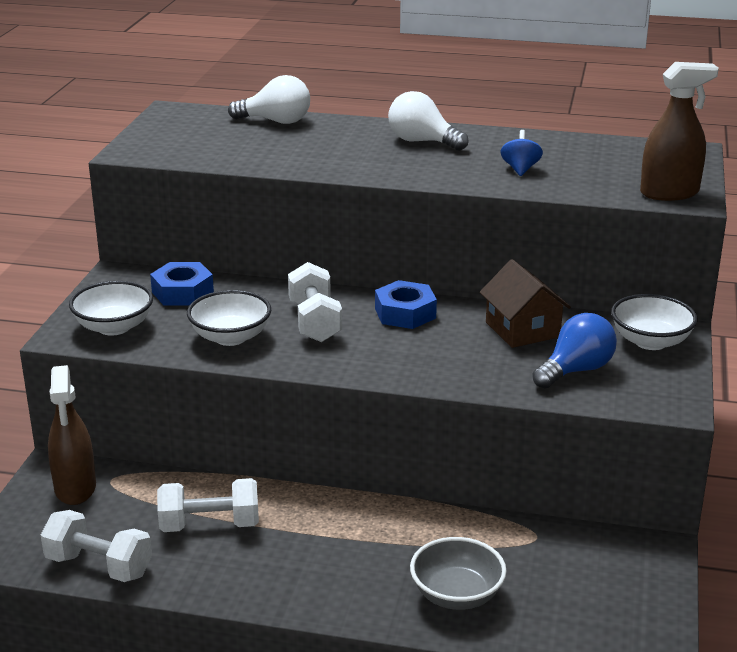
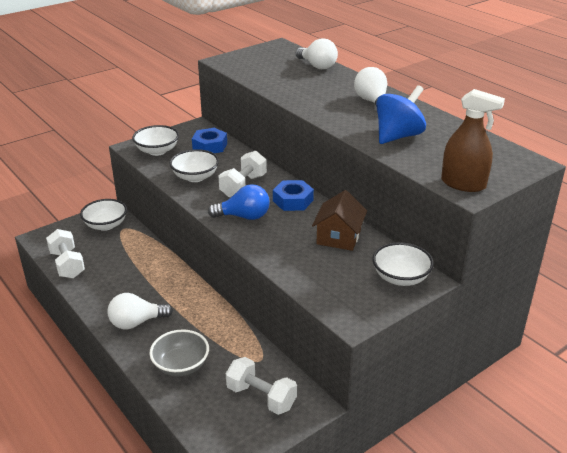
camera: 40 degrees right, 5 degrees up
(75, 488) = (106, 225): brown spray bottle -> white bowl
(210, 525) = (130, 270): white dumbbell -> white dumbbell (261, 397)
(322, 581) = (136, 322): none -> white light bulb
(520, 169) = (398, 136): blue spinning top -> blue spinning top, size x1.95
(576, 370) = (330, 273): blue light bulb -> blue light bulb (244, 217)

